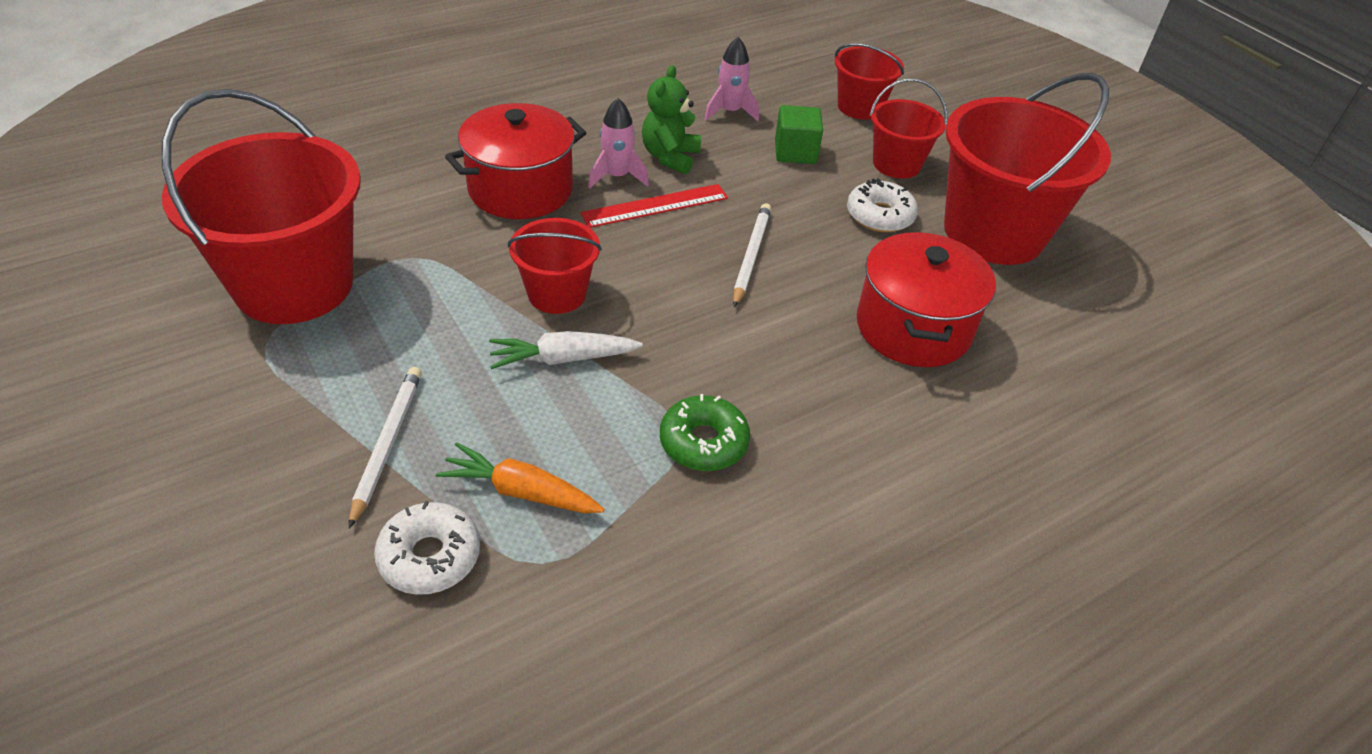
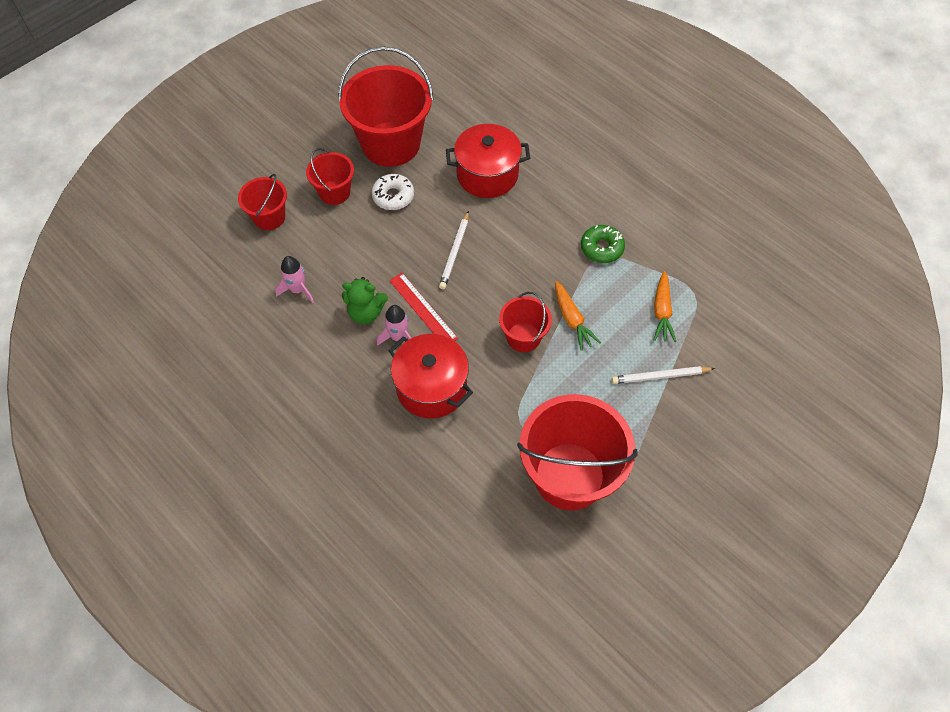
camera: 100 degrees left, 15 degrees up
(429, 556) = (710, 334): white donut -> none
(563, 358) = (572, 319): white carrot -> orange carrot
(751, 256) = (455, 252): white pencil -> white pencil turned 75 degrees counterclockwise
(795, 152) = (337, 246): green cube -> none

